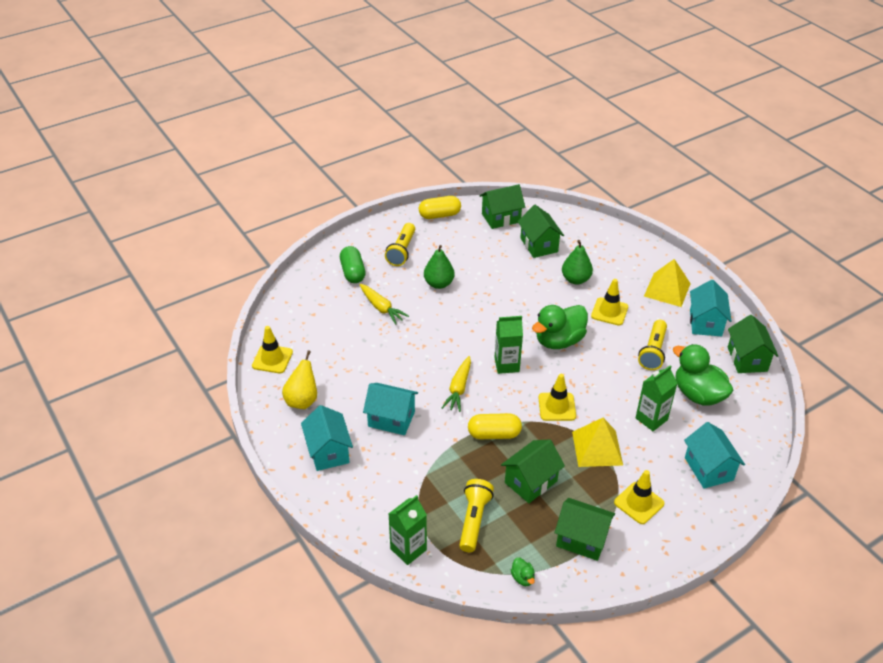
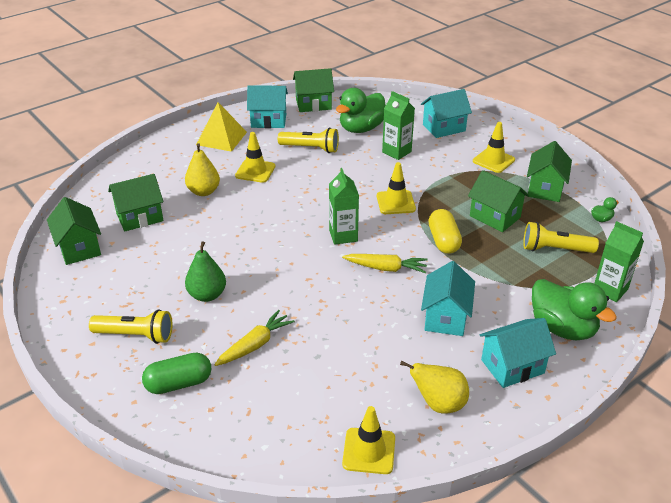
camera: 95 degrees left, 5 degrees down
(439, 215) = (60, 304): yellow capsule -> none
(559, 341) = (302, 202): green duck -> green duck (562, 328)
(575, 279) = (203, 191): green pear -> yellow pear
(597, 448) = (440, 180): yellow pyramid -> none

